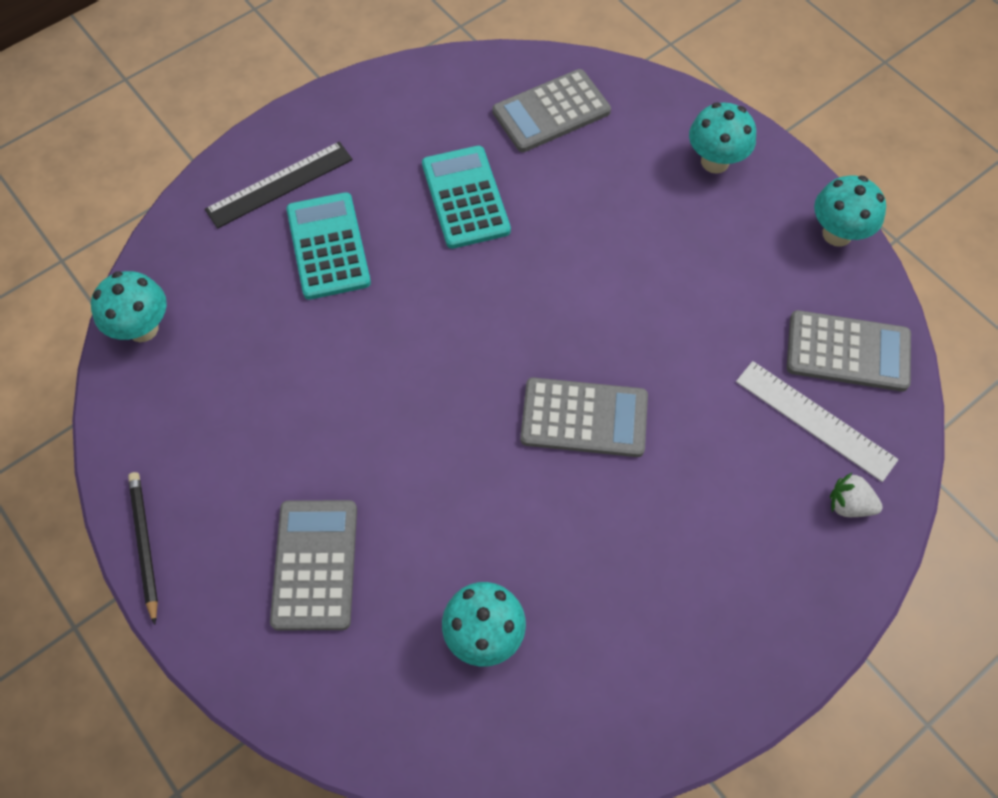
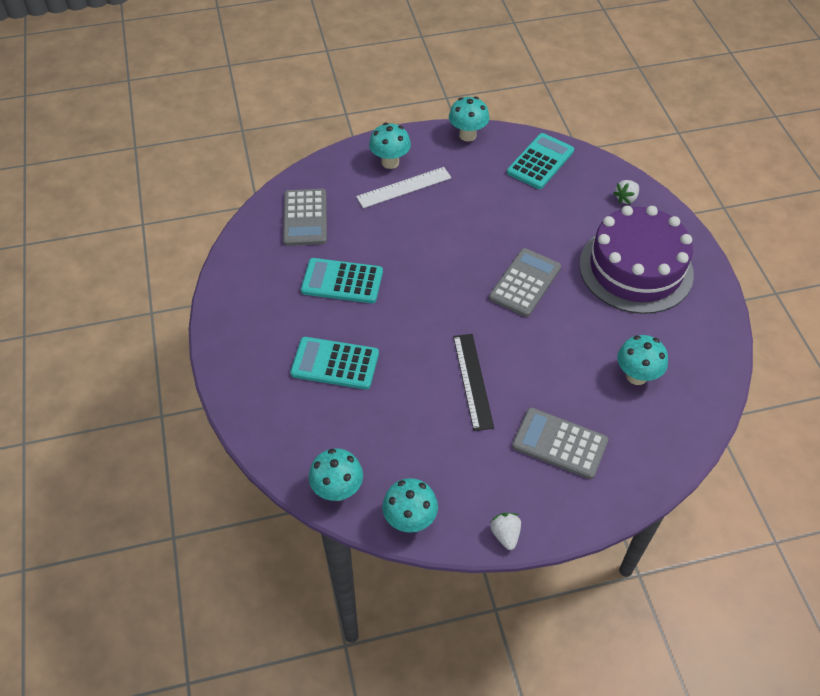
camera: 65 degrees left, 10 degrees down
(128, 424) = (410, 520): none -> turquoise mushroom
(144, 545) = (505, 535): black pencil -> white strawberry
(279, 184) = (267, 374): black ruler -> black ruler (472, 381)
(701, 567) = (636, 269): none -> purple cake
(815, 420) = (573, 191): white ruler -> white ruler (404, 187)
(848, 351) = (540, 162): grey calculator -> turquoise calculator

